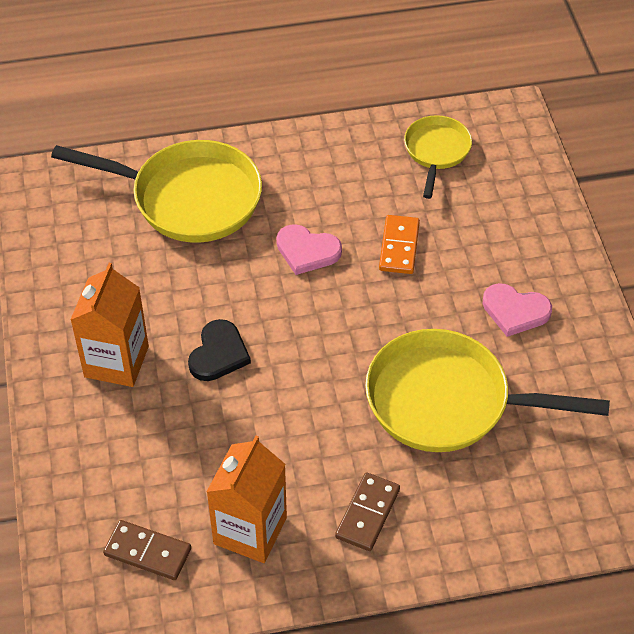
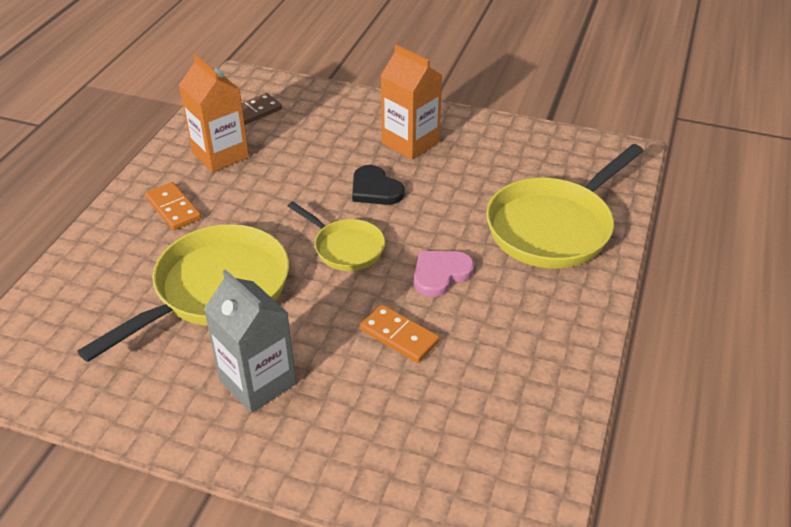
camera: 120 degrees right, 10 degrees down
(368, 513) = (173, 208): brown domino -> orange domino
(436, 151) = (508, 427): yellow pan -> yellow pan (345, 248)
(515, 311) = (257, 382): pink heart -> grey carton

